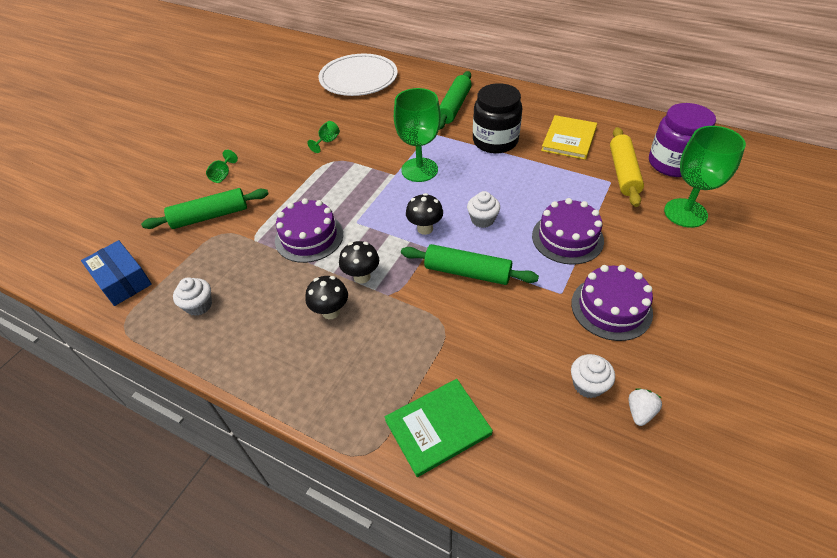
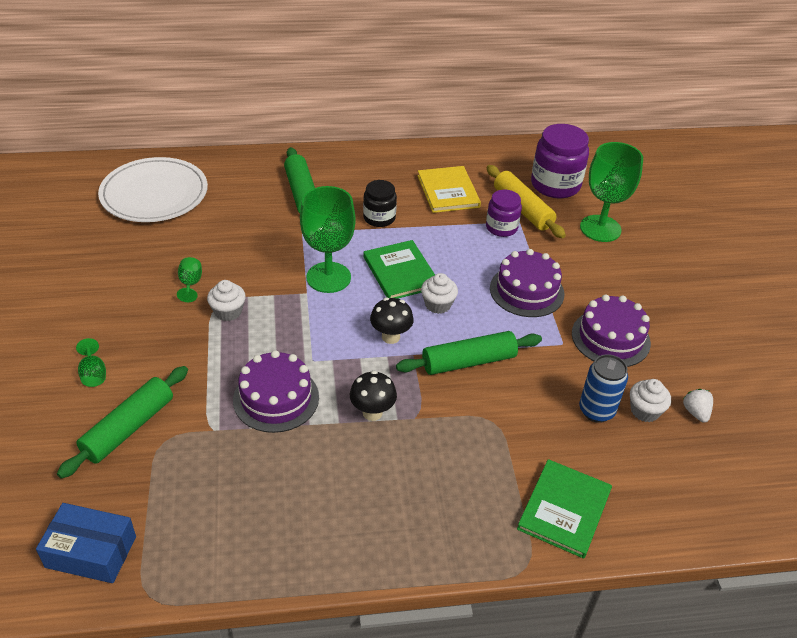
camera: 40 degrees left, 5 degrees down
(199, 305) = (221, 528): white cupcake -> white cupcake (228, 312)
(331, 312) = (374, 461): black mushroom -> none
(475, 185) = (400, 272): none -> green book
(495, 141) = (379, 218): black jar -> black jar, size x0.61
(541, 362) = (596, 411): none -> blue can
(590, 181) = (501, 227): none -> purple jar

